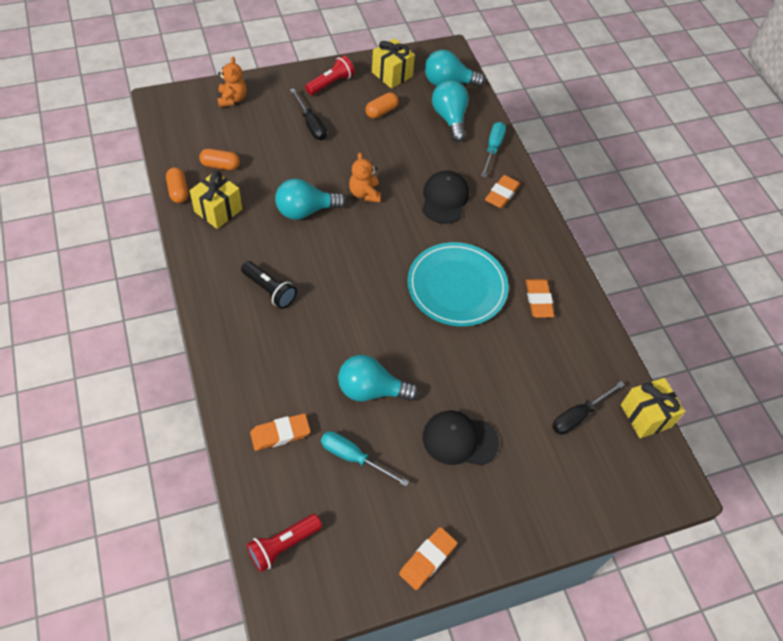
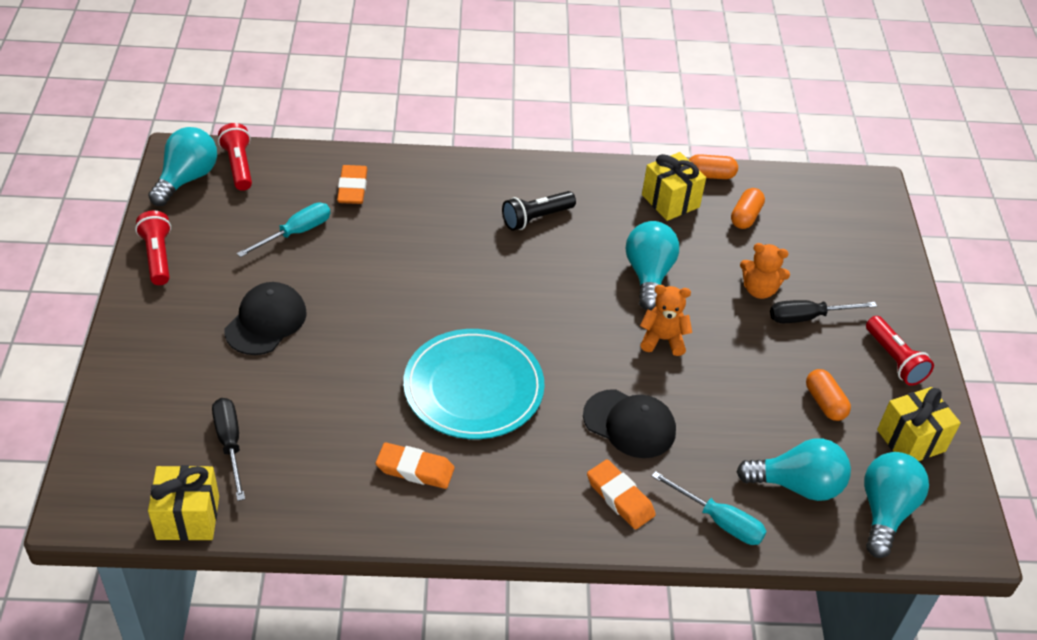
camera: 110 degrees right, 10 degrees down
(232, 99) = (869, 250): orange teddy bear -> orange teddy bear (759, 290)
(371, 390) = (366, 267): turquoise light bulb -> turquoise light bulb (187, 179)
(427, 559) = (158, 257): orange eraser -> red flashlight

